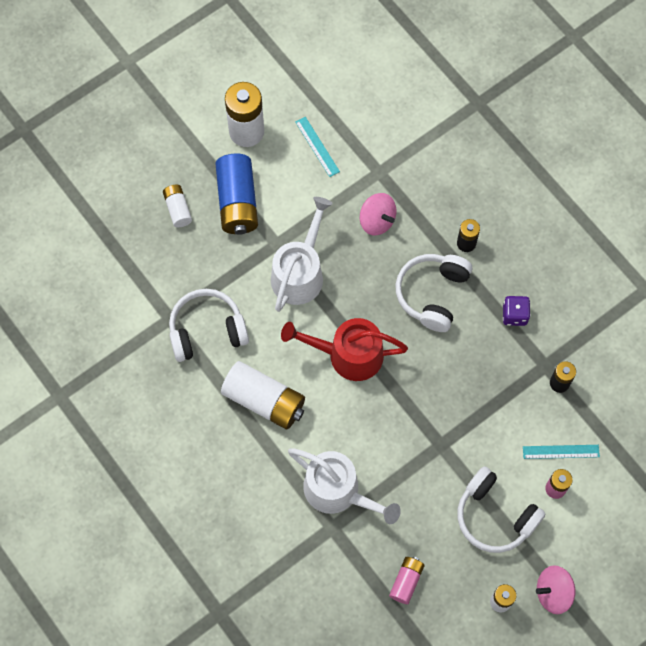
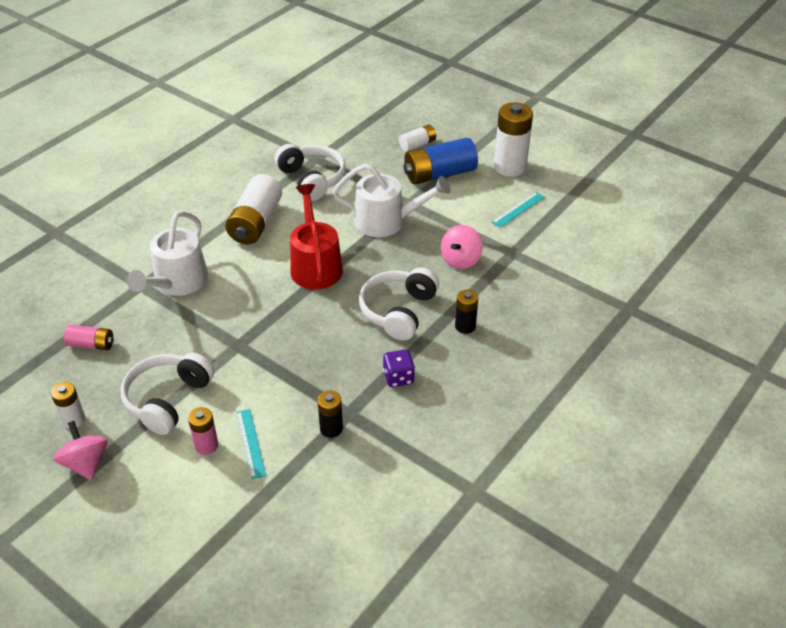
camera: 75 degrees right, 25 degrees down
(432, 294) = (398, 311): white headphones -> white headphones turned 75 degrees counterclockwise

